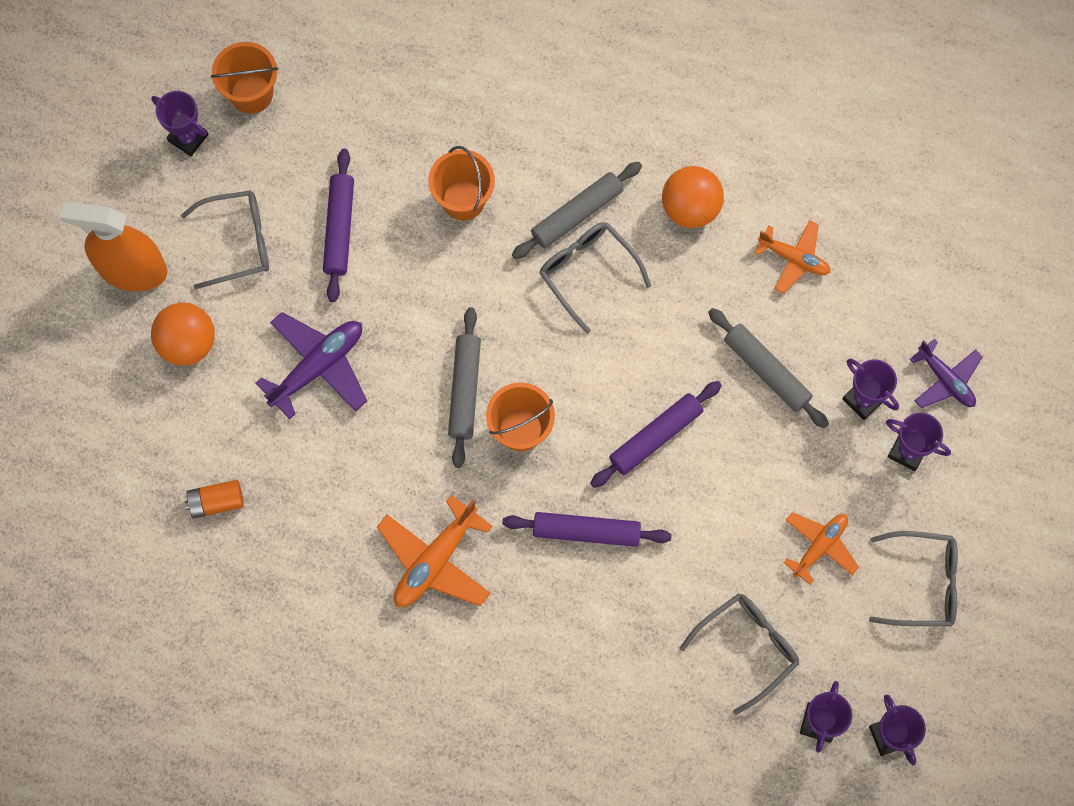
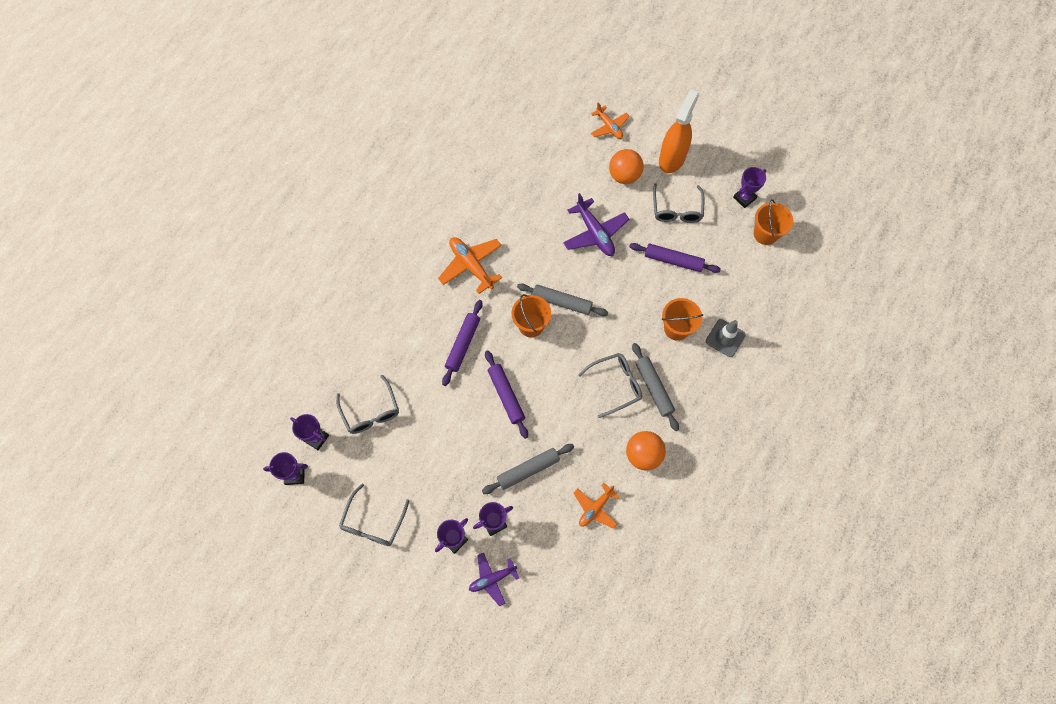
camera: 105 degrees right, 5 degrees down
(216, 502) = (534, 172): orange battery -> none
(460, 124) = (725, 338): none -> grey traffic cone
(819, 546) = (414, 469): orange plane -> orange plane (609, 127)

